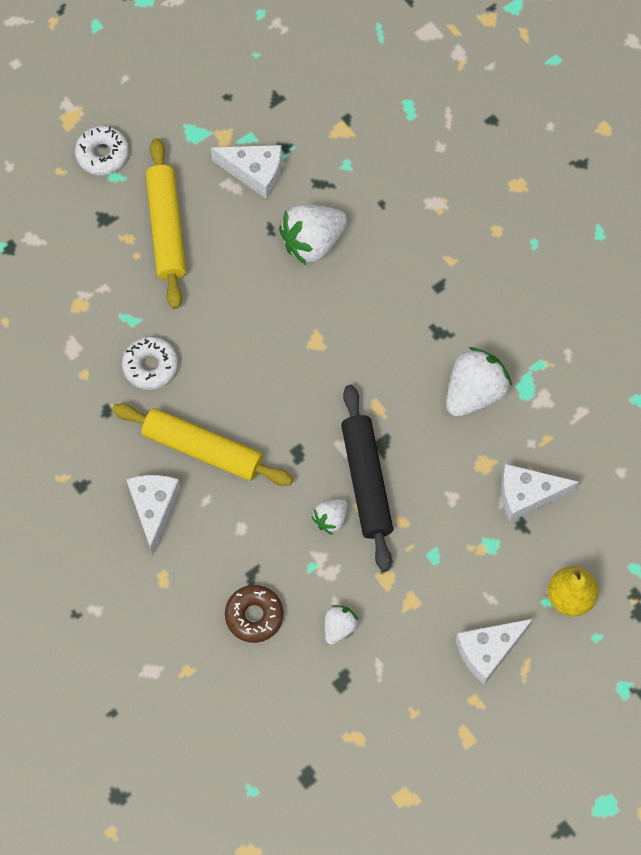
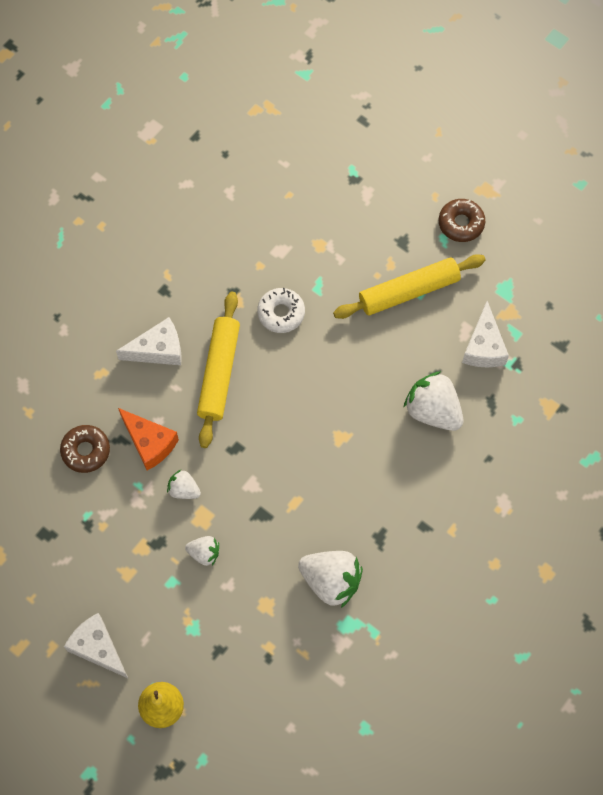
camera: 75 degrees right, 0 degrees up
(102, 154) = (461, 223): white donut -> brown donut
(265, 543) = (149, 443): none -> orange cheese
(339, 627) = (91, 520): white strawberry -> white strawberry (204, 553)
(366, 481) = (225, 510): black rolling pin -> none
(527, 495) = (247, 649): white cheese -> none

